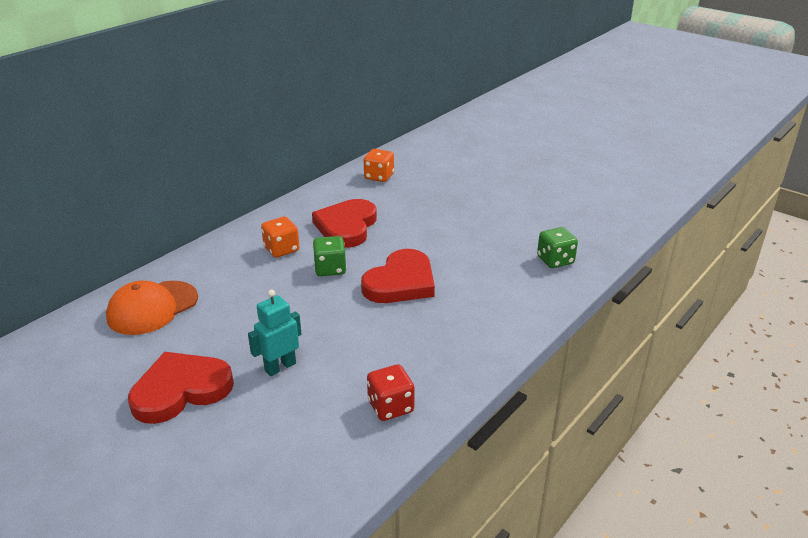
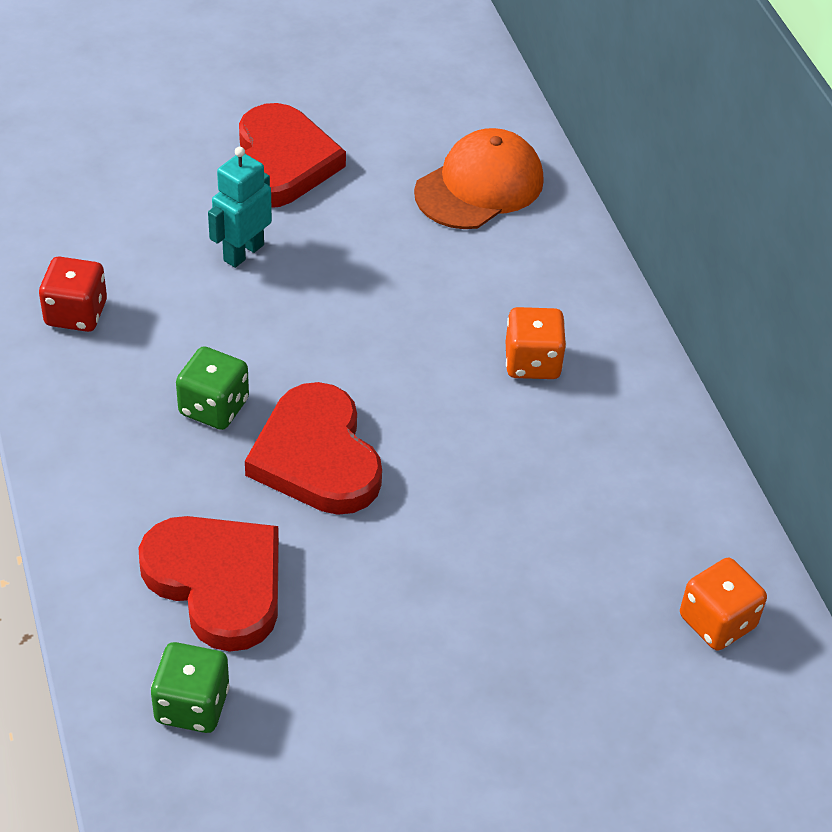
camera: 120 degrees right, 15 degrees up
(152, 308) = (479, 186): orange cap -> orange cap turned 60 degrees clockwise
(280, 367) = (243, 252): turquoise robot -> turquoise robot turned 135 degrees counterclockwise
(330, 269) = (426, 393): green dice -> green dice (214, 407)
(346, 226) = (545, 474): red heart -> red heart (218, 582)

